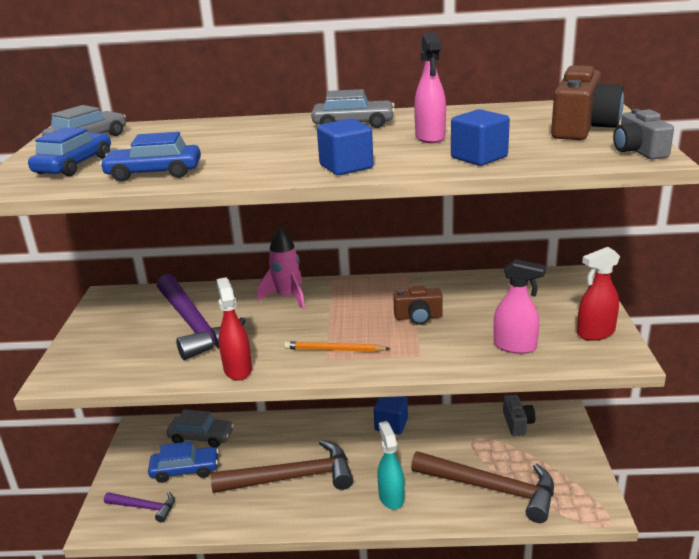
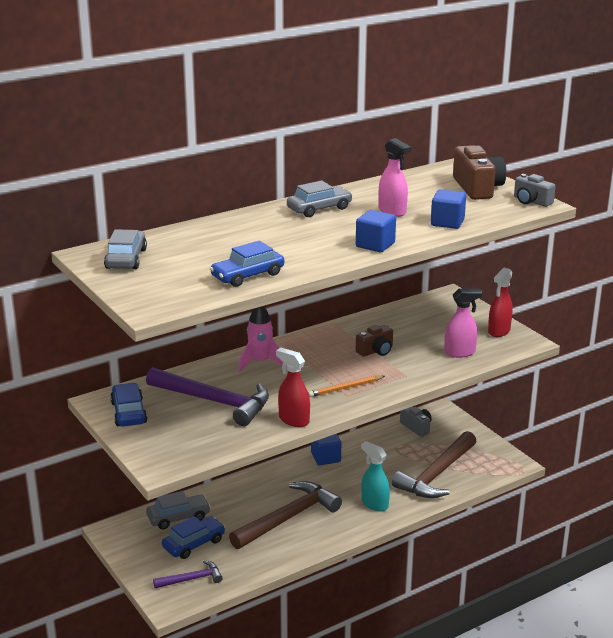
camera: 35 degrees left, 0 degrees up
(74, 165) = (168, 282): blue car -> blue car (129, 412)
(491, 488) = (437, 474): brown hammer -> brown hammer turned 135 degrees clockwise

